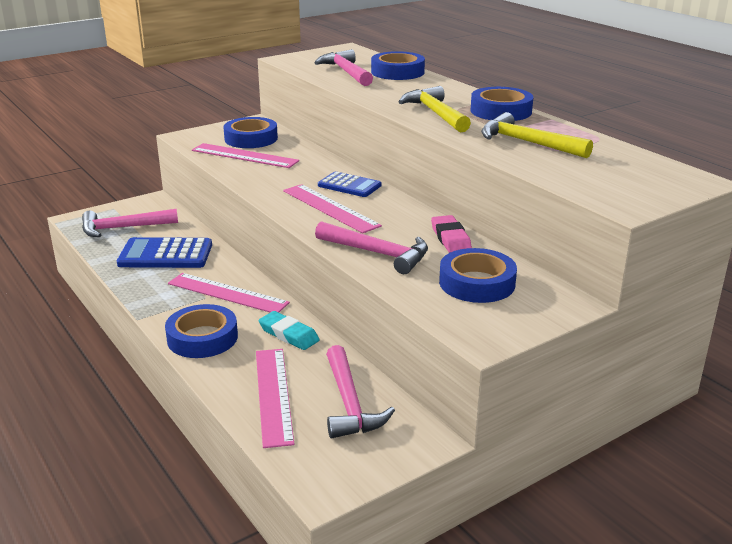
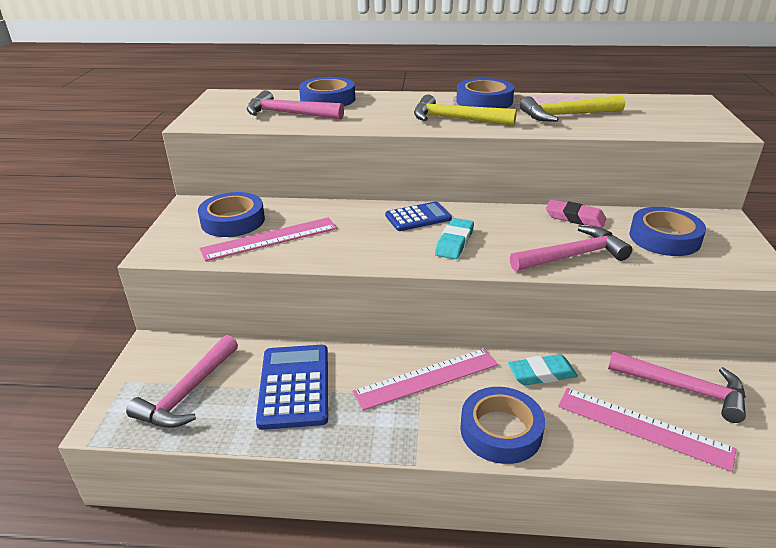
camera: 50 degrees left, 5 degrees up
(165, 254) = (294, 386): blue calculator -> blue calculator turned 135 degrees clockwise
(330, 208) = (454, 242): pink ruler -> turquoise eraser

